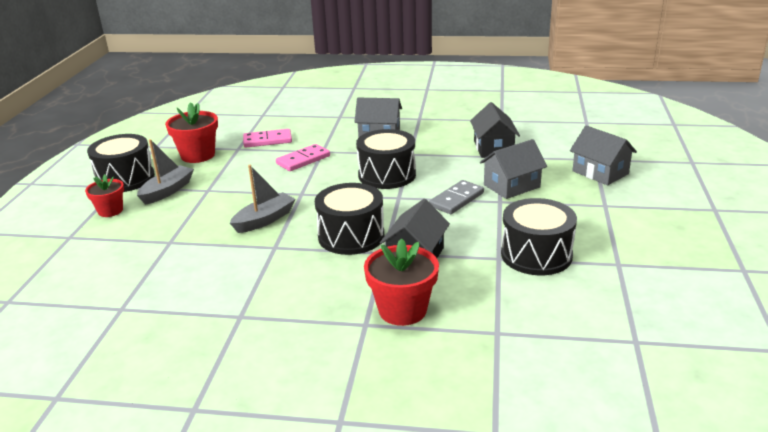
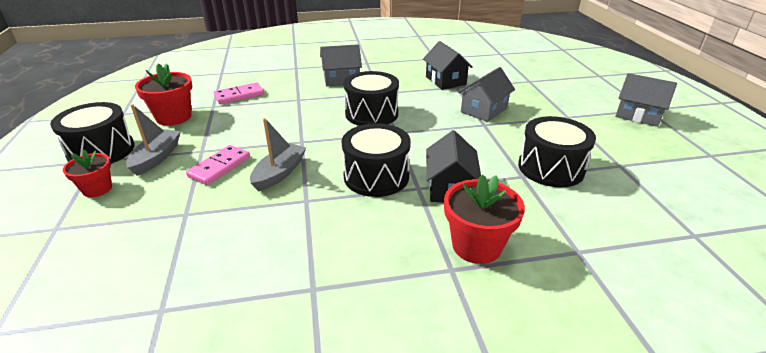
camera: 20 degrees left, 5 degrees up
(303, 160) = (284, 109): pink domino -> pink domino (219, 167)
(456, 199) = (447, 128): grey domino -> none
(600, 172) = (542, 91): grey house -> grey house (638, 115)

